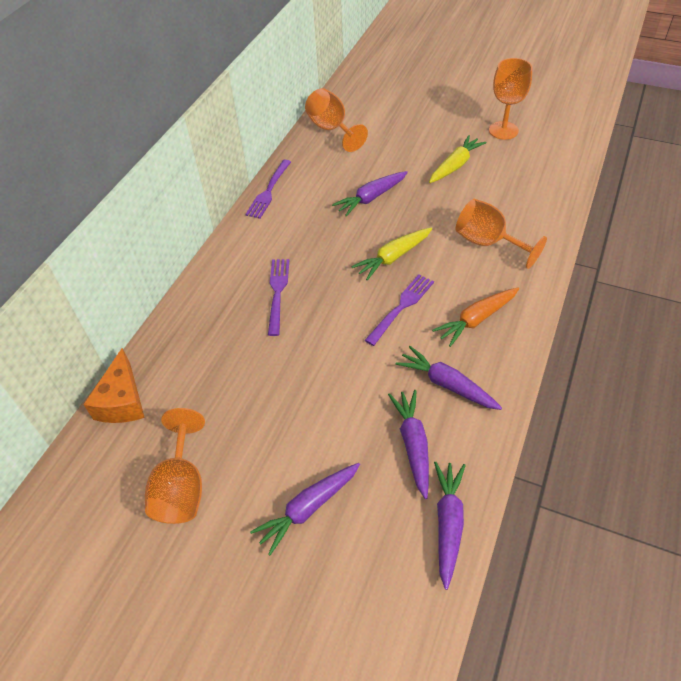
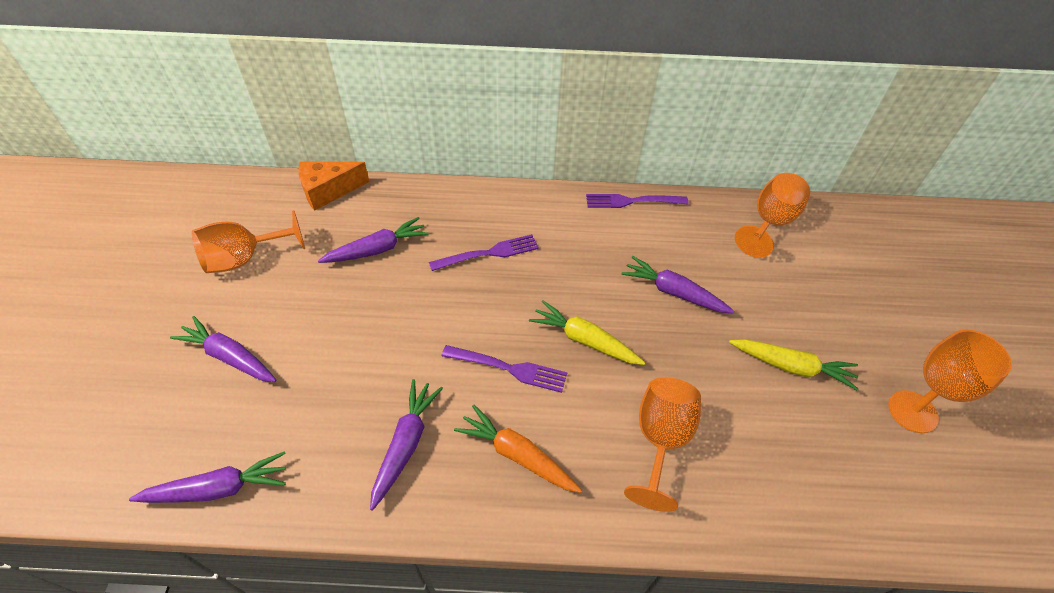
camera: 65 degrees right, 0 degrees up
(413, 444) = (316, 429): purple carrot -> purple carrot (377, 249)

